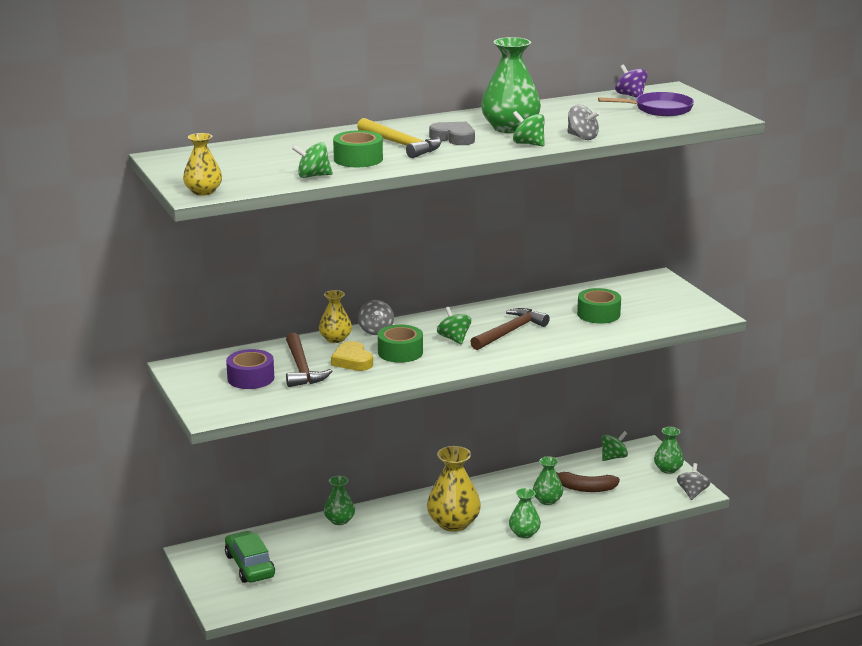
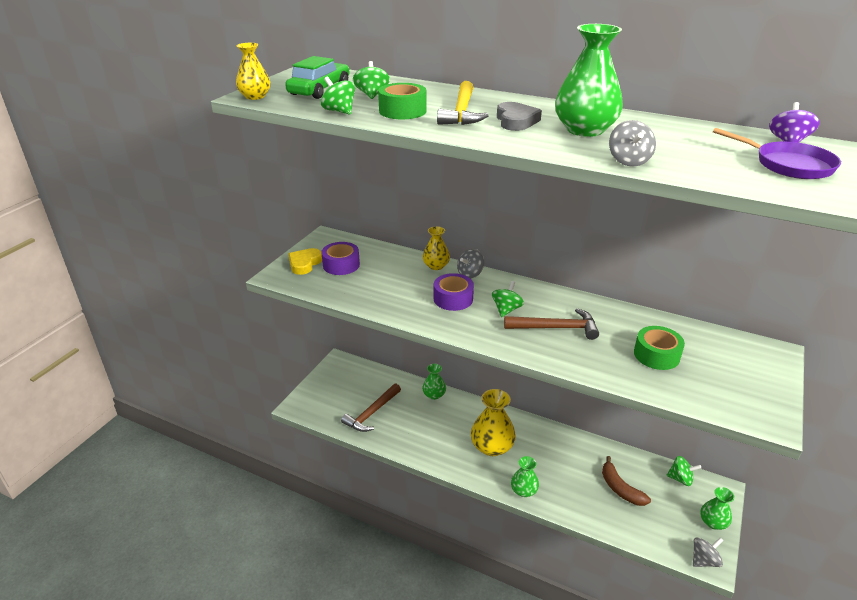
camera: 50 degrees right, 10 degrees up
(250, 566) = (349, 389): green car -> green car (319, 90)
(301, 368) = (377, 275): brown hammer -> brown hammer (372, 413)
(352, 361) = (414, 287): yellow heart -> yellow heart (304, 264)
(400, 352) = (453, 299): green tape -> purple tape
(528, 144) = (561, 148): green spinning top -> green spinning top (372, 95)
(547, 500) = (578, 477): green vase -> none

